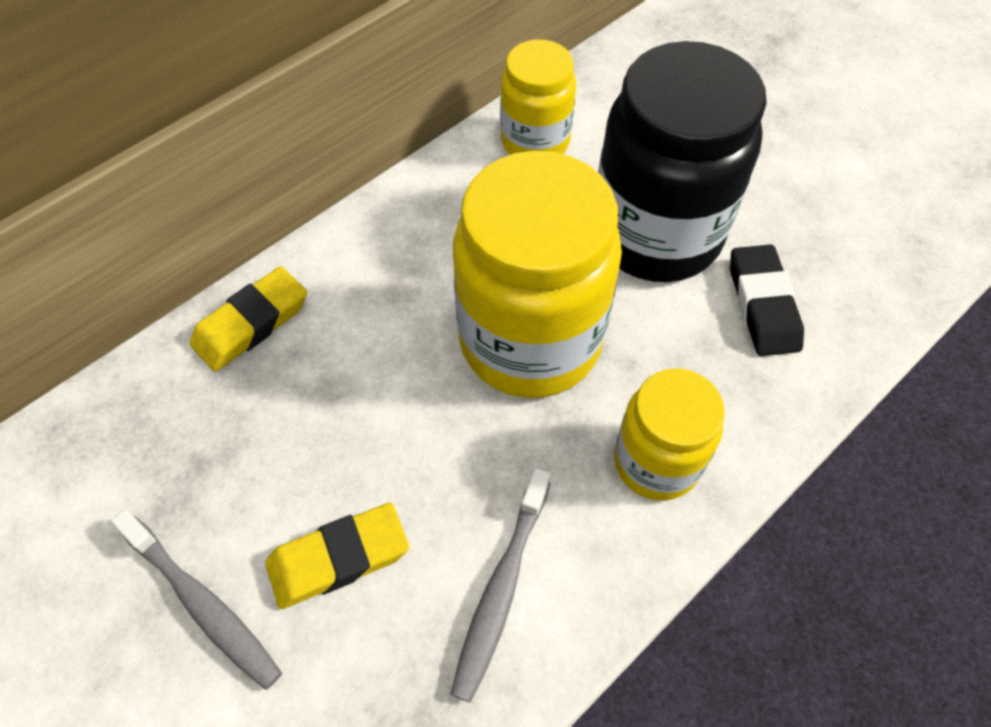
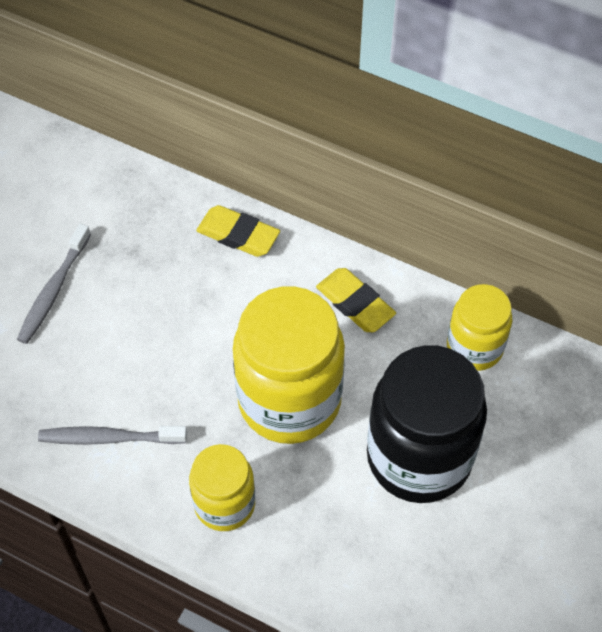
camera: 70 degrees right, 0 degrees up
(338, 558) = (100, 346): yellow eraser -> yellow eraser (355, 303)
(762, 305) = (384, 547): black eraser -> none

